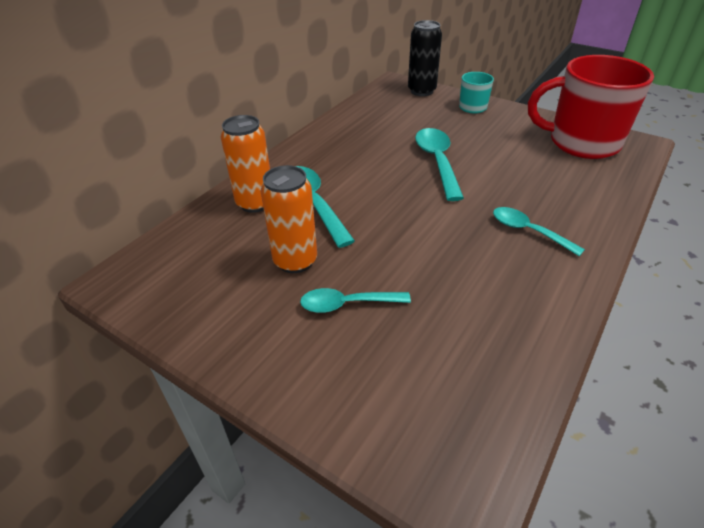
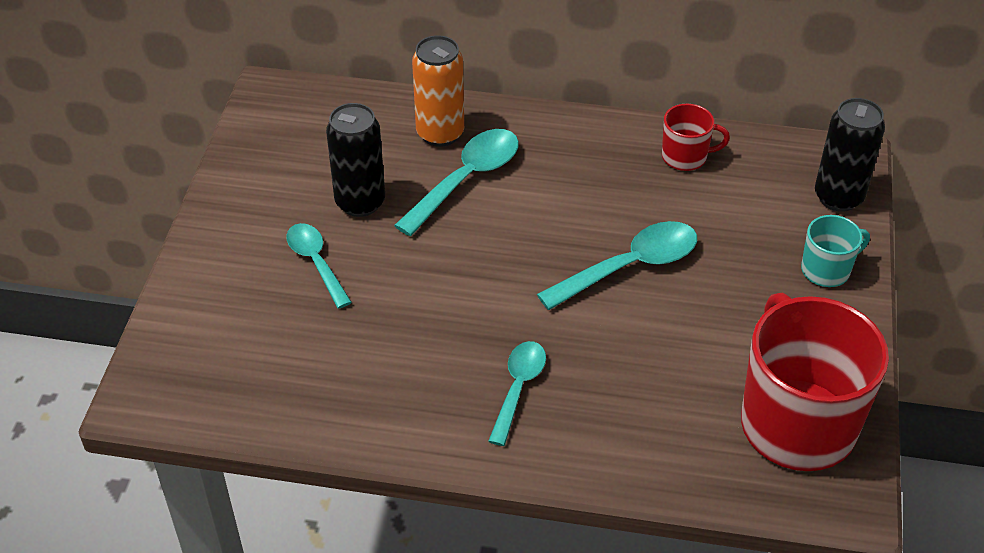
camera: 65 degrees right, 5 degrees up
(295, 261) = (360, 202): orange can -> black can
(358, 122) = (685, 157): none -> red mug

